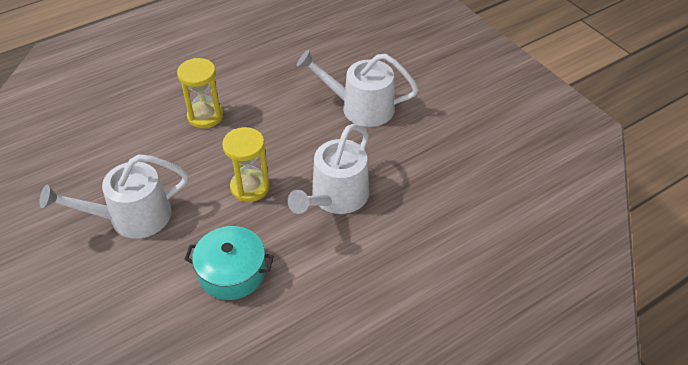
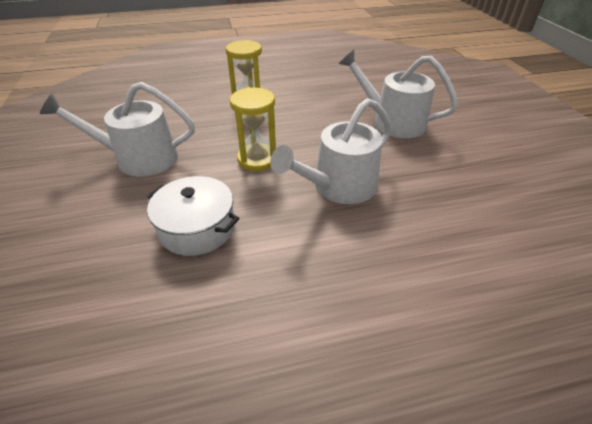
camera: 20 degrees right, 5 degrees down
(232, 272) = (197, 228): turquoise pot -> white pot

